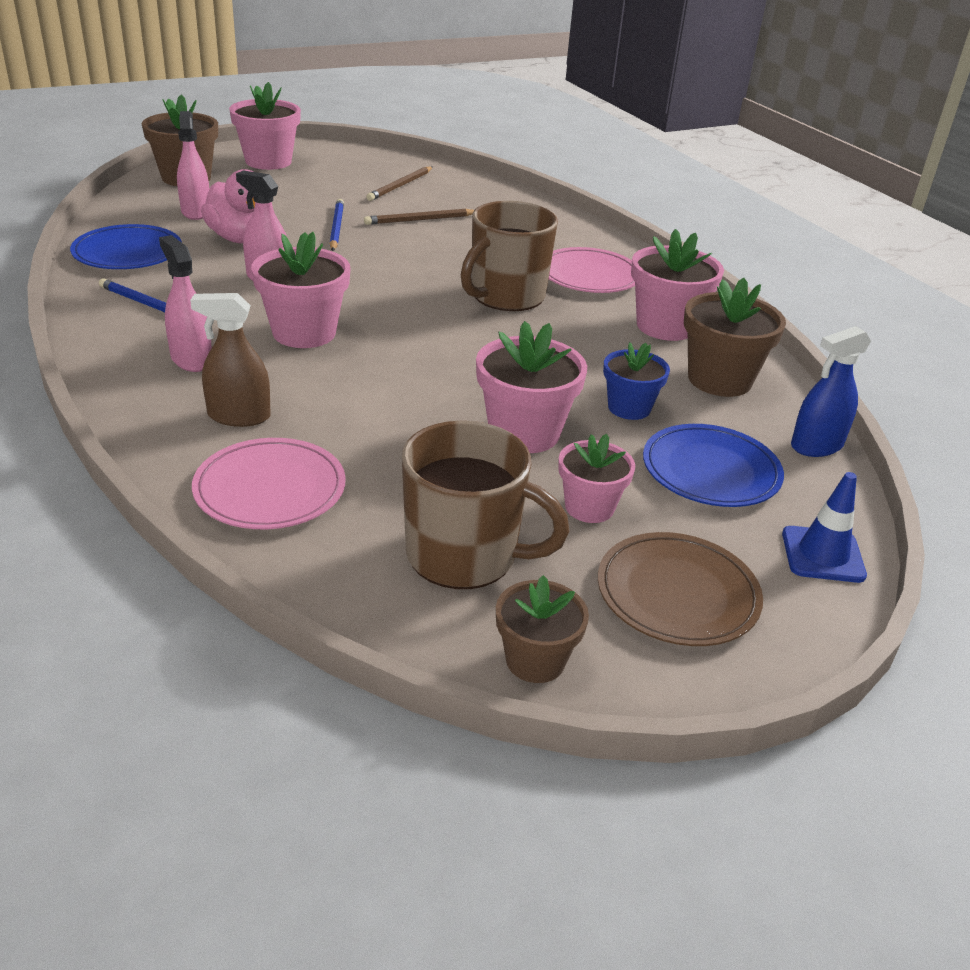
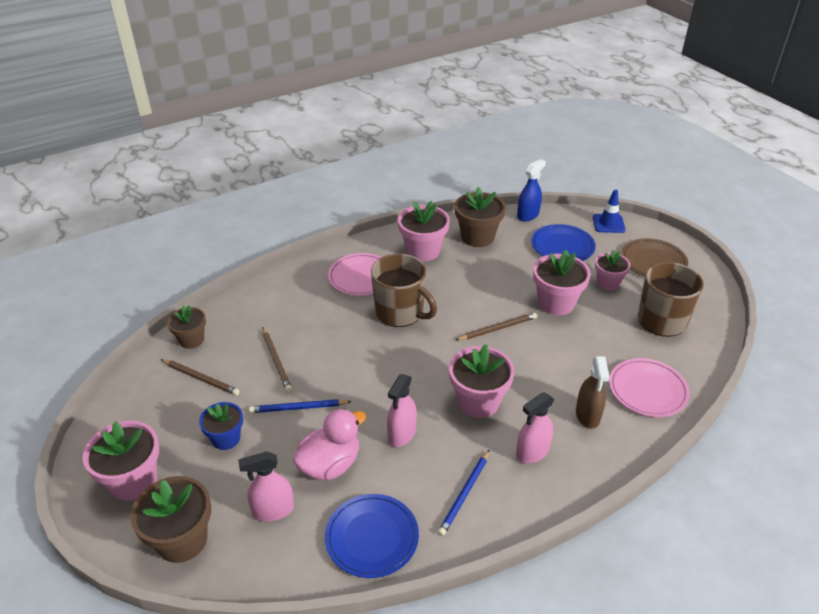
camera: 90 degrees left, 5 degrees up
(460, 367) = (498, 328): none -> brown pencil
(535, 660) = (712, 298): brown flower pot -> brown flower pot (191, 340)
(629, 408) = (517, 268): blue flower pot -> blue flower pot (226, 438)
(816, 446) = (528, 215): blue spray bottle -> blue spray bottle turned 105 degrees counterclockwise

